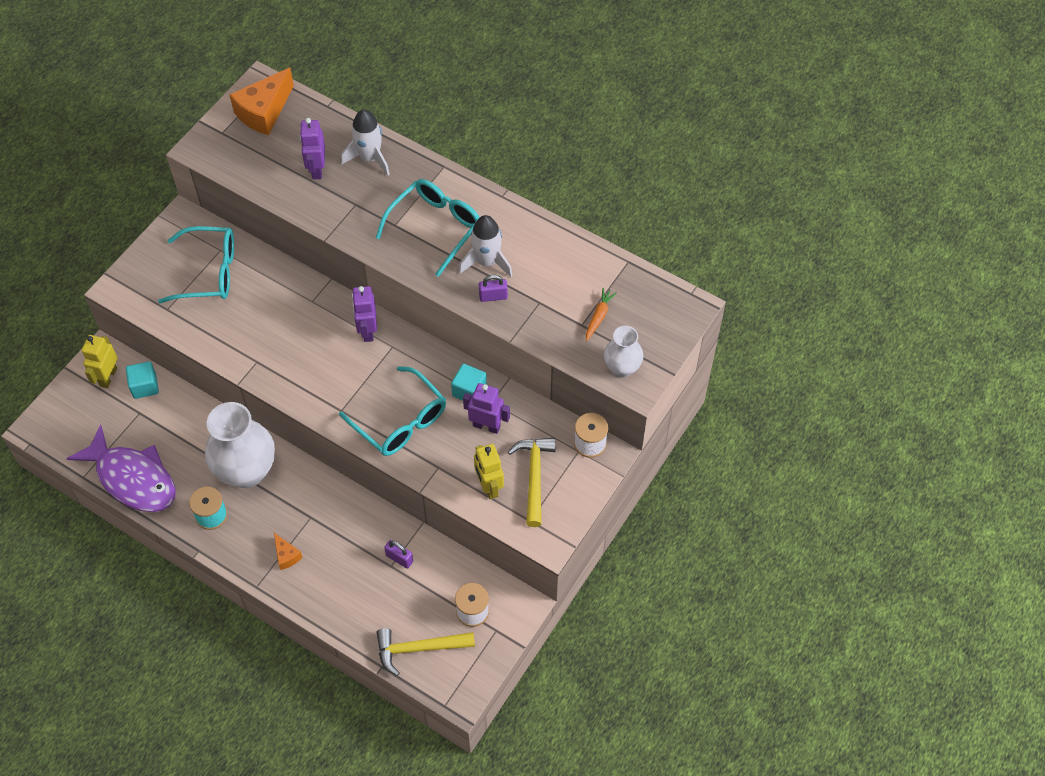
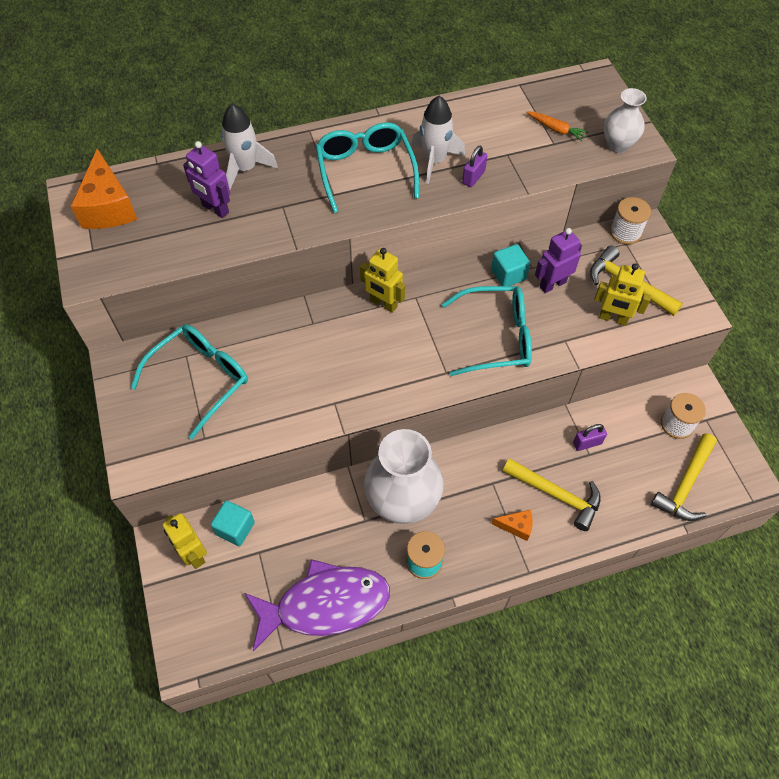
camera: 50 degrees left, 0 degrees up
(335, 566) = (557, 495): none -> yellow hammer
(367, 331) = (383, 304): purple robot -> yellow robot
(599, 317) = (556, 129): orange carrot -> orange carrot turned 150 degrees clockwise

